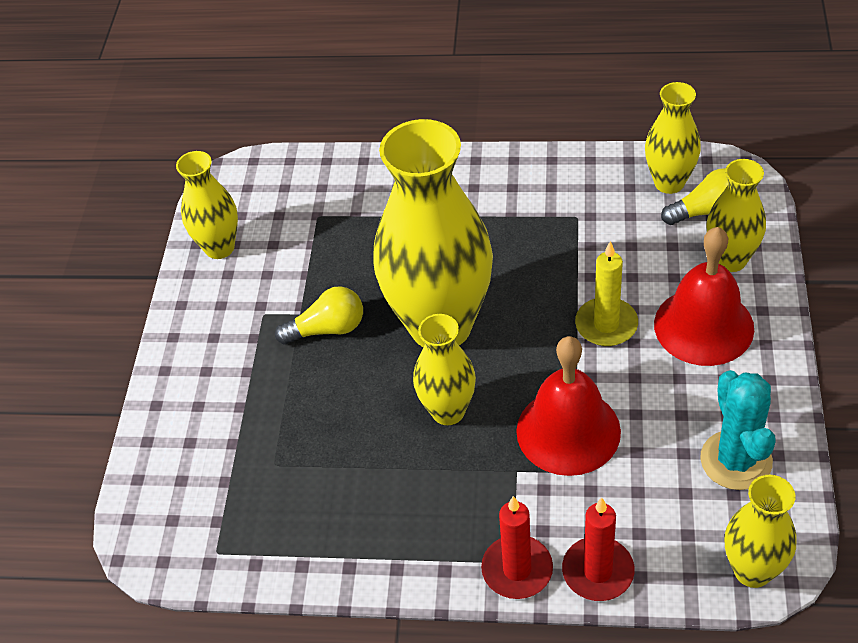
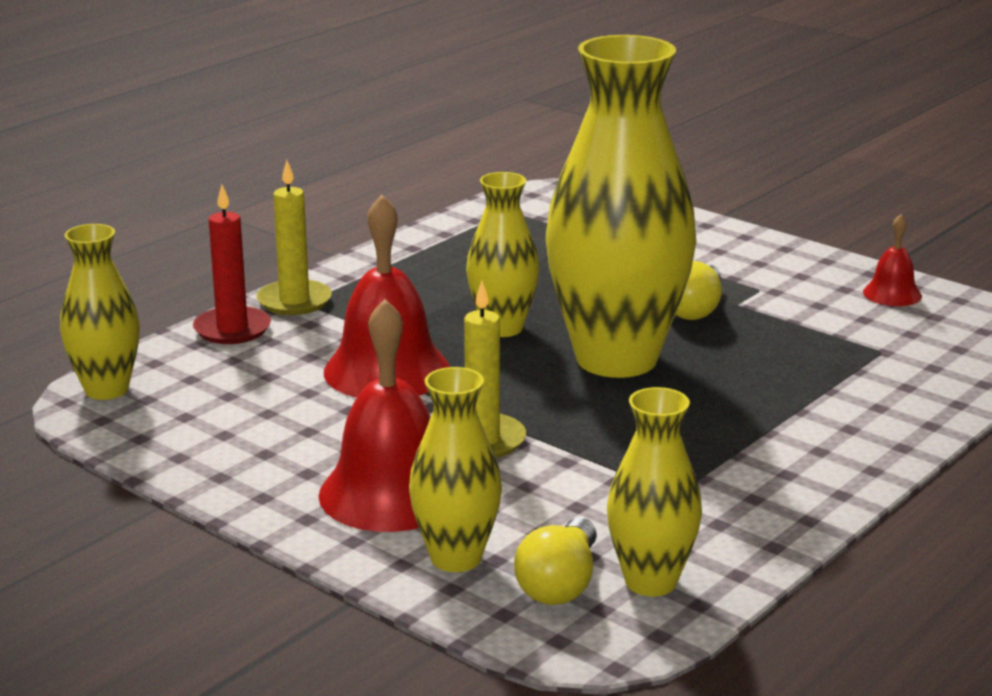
camera: 120 degrees right, 25 degrees down
(219, 248) = (892, 294): yellow vase -> red bell
(517, 569) = (294, 301): red candle -> yellow candle
(736, 460) = (212, 432): turquoise cactus -> none

